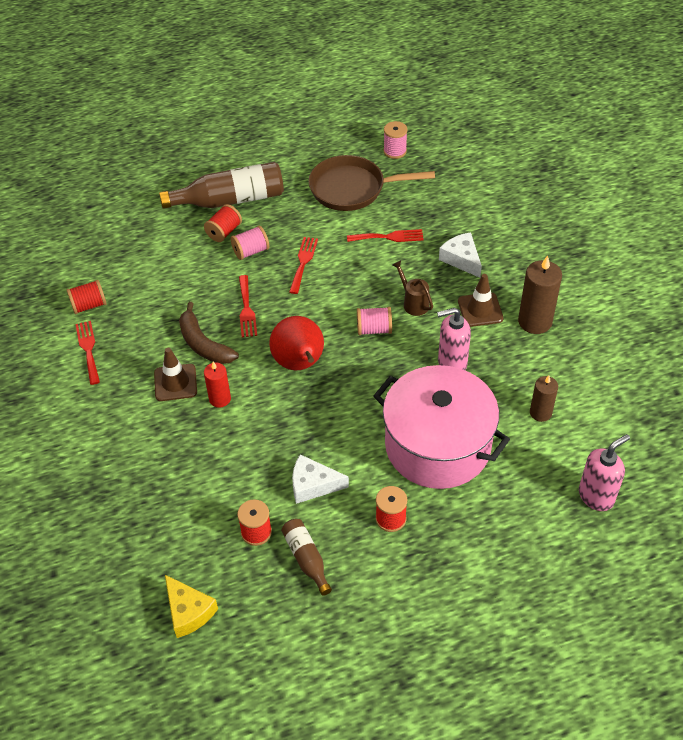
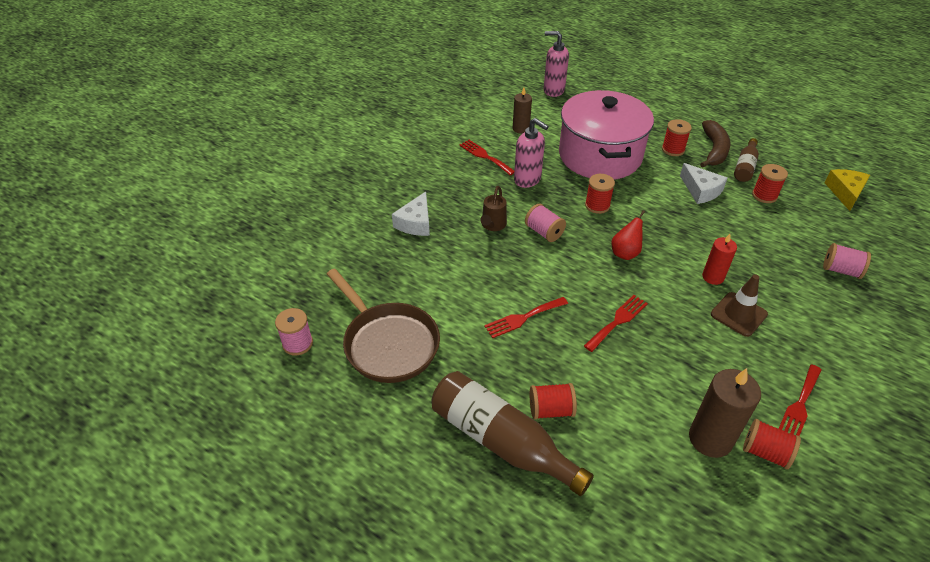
camera: 130 degrees left, 5 degrees down
(203, 344) = (684, 324): brown banana -> brown banana (714, 150)
(251, 251) = (551, 367): pink spool -> pink spool (841, 270)
(300, 364) = (625, 253): red pear -> red pear, size x0.57
(370, 388) = (597, 205): none -> red spool
(389, 237) = (432, 279): red fork -> red fork (485, 156)
(480, 310) = (461, 189): brown traffic cone -> none
(535, 321) = (443, 160): brown candle -> brown candle (710, 439)

